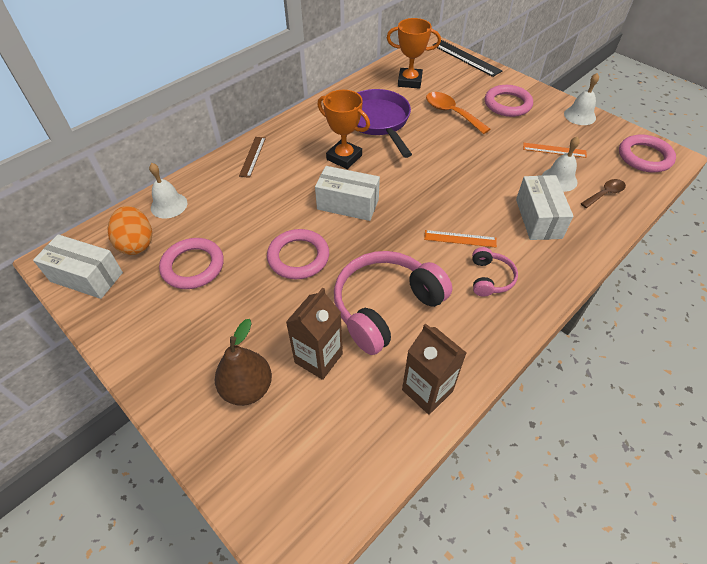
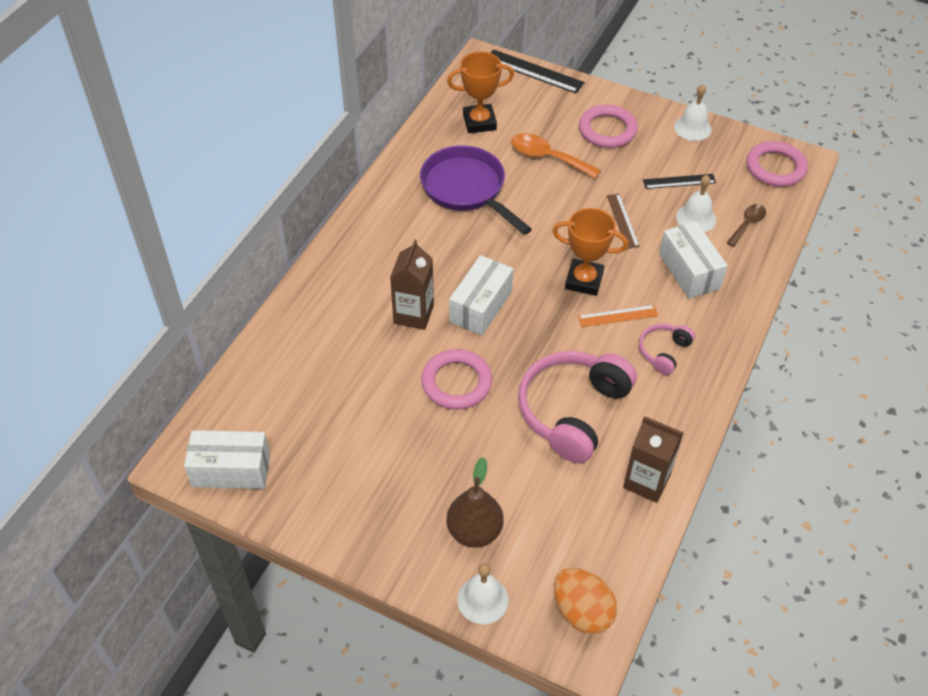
camera: 20 degrees left, 0 degrees up
(137, 243) = (264, 416): orange egg -> orange egg (582, 611)
(169, 205) = (273, 361): white bell -> white bell (482, 599)
(193, 266) = (345, 425): pink ring -> none
(252, 156) = (338, 273): brown ruler -> brown ruler (622, 221)
(318, 358) = (530, 482): brown carton -> brown carton (413, 314)
(344, 157) = (448, 248): orange trophy -> orange trophy (584, 280)
(348, 204) = (481, 306): white box -> white box turned 60 degrees counterclockwise
(490, 278) = (664, 352): pink headphones -> pink headphones turned 135 degrees counterclockwise
(554, 150) = (679, 181): orange ruler -> black ruler

